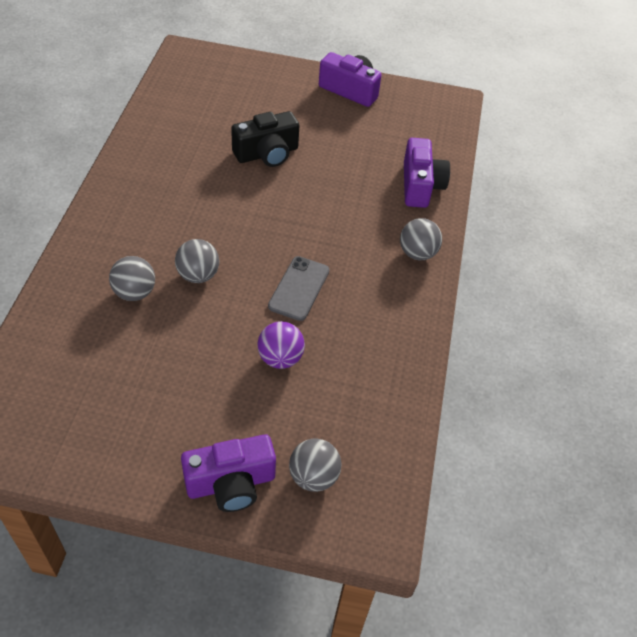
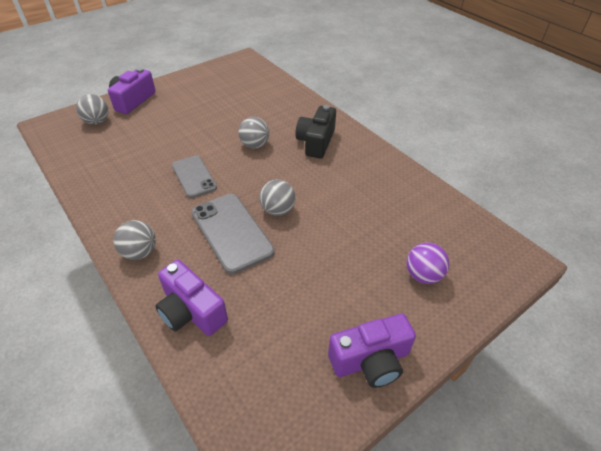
camera: 135 degrees right, 5 degrees down
(134, 292) = (270, 120): grey ball -> grey ball (278, 210)
(267, 153) = (331, 234): black camera -> black camera (316, 142)
(280, 358) = (164, 144): purple ball -> purple ball (423, 275)
(332, 212) = (231, 232): none -> grey phone

